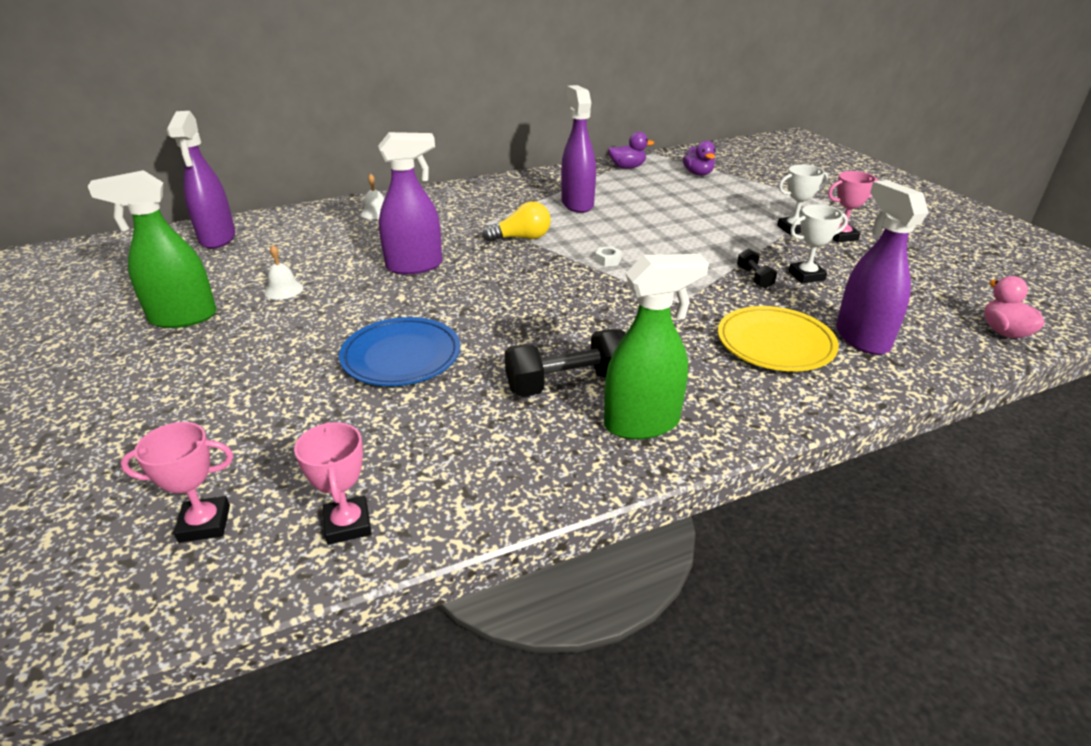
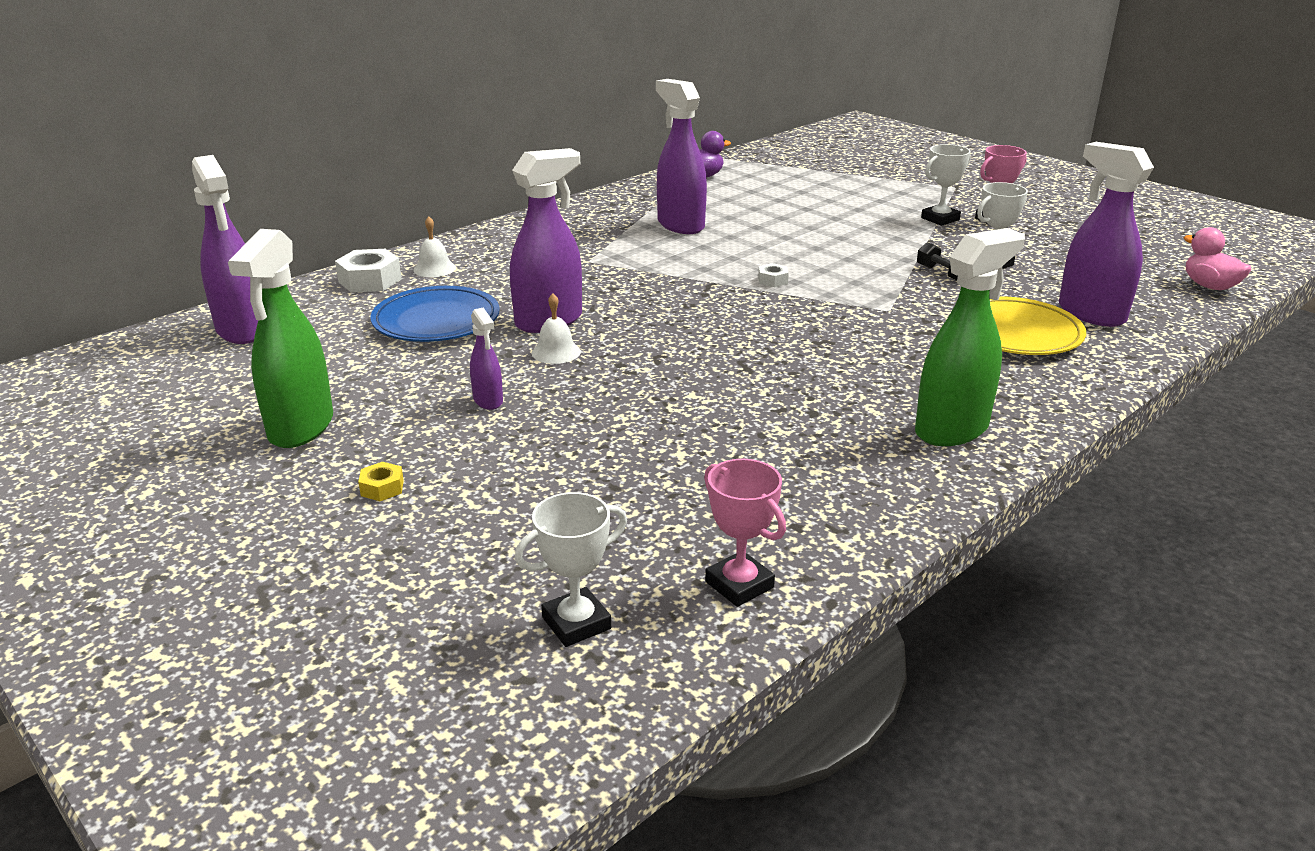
camera: 20 degrees left, 5 degrees down
(183, 318) = (301, 428): green spray bottle -> green spray bottle turned 45 degrees counterclockwise
(187, 376) = (382, 488): none -> yellow nut
(204, 524) = (576, 623): pink trophy -> white trophy
(284, 290) = (405, 374): white bell -> white bell (556, 352)
(316, 322) = (488, 401): none -> purple spray bottle
(327, 215) = (370, 280): none -> white nut
(401, 357) = (632, 418): blue plate -> blue plate (436, 321)
(521, 238) = (649, 271): yellow light bulb -> none
(567, 383) = (843, 408): black dumbbell -> none
(698, 174) = (789, 174): purple duck -> none

